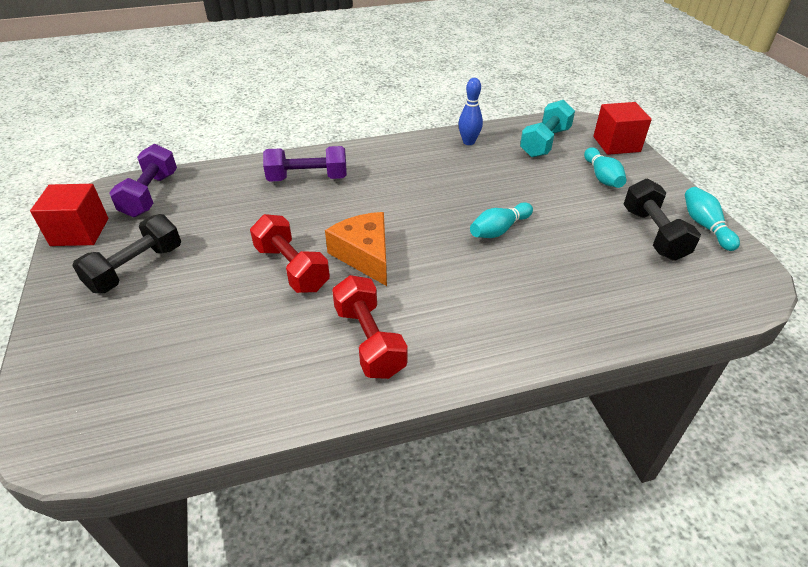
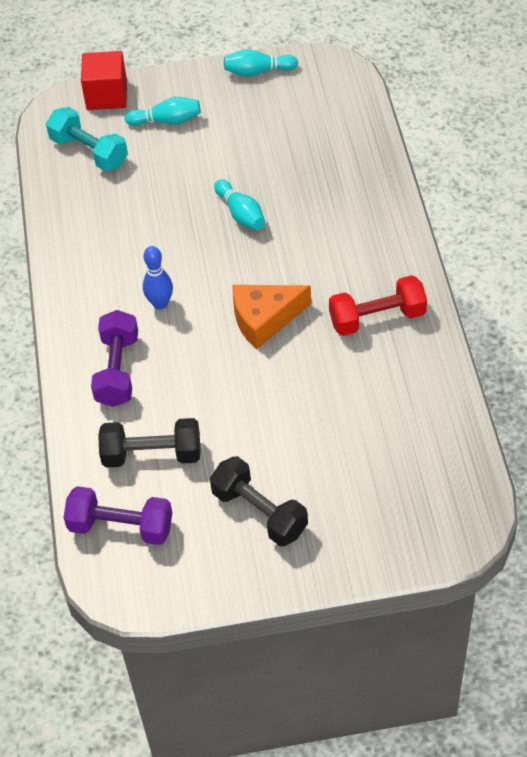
camera: 80 degrees left, 10 degrees up
(80, 232) = (186, 584): red cube -> none
(292, 268) = (276, 377): red dumbbell -> none
(468, 142) = (72, 217): blue bowling pin -> blue bowling pin (160, 303)
(653, 234) = (263, 108): black dumbbell -> black dumbbell (152, 454)

